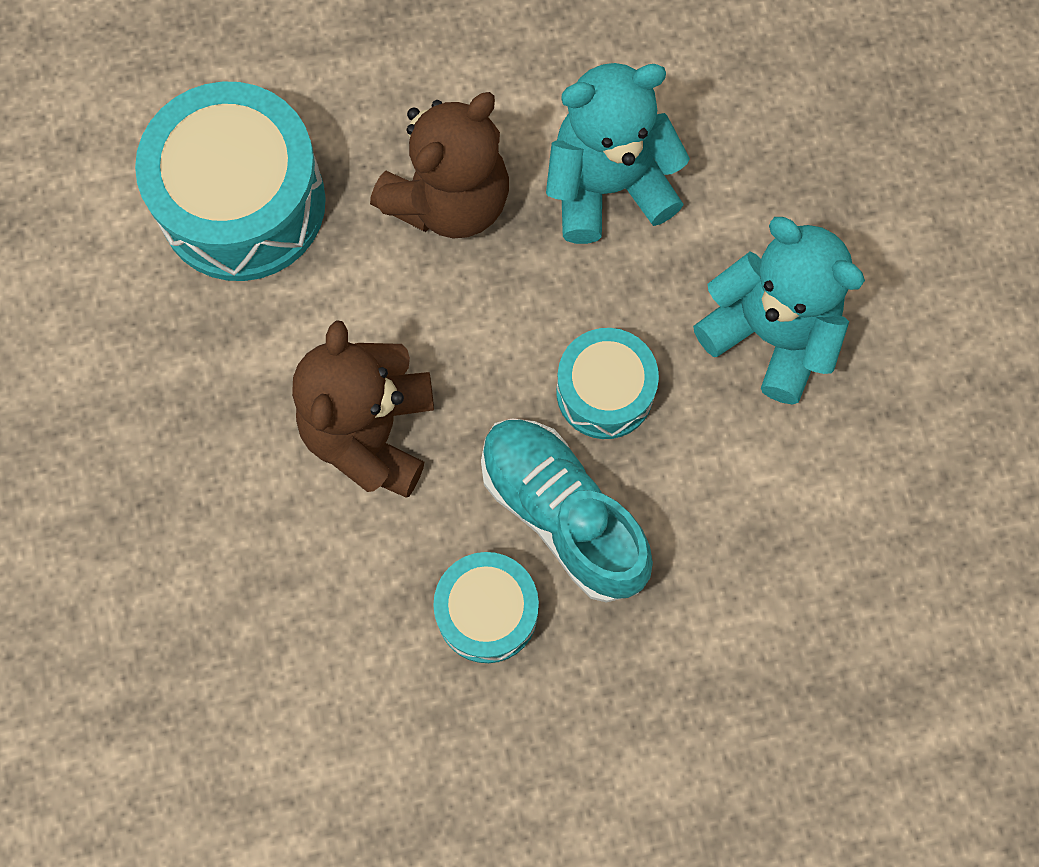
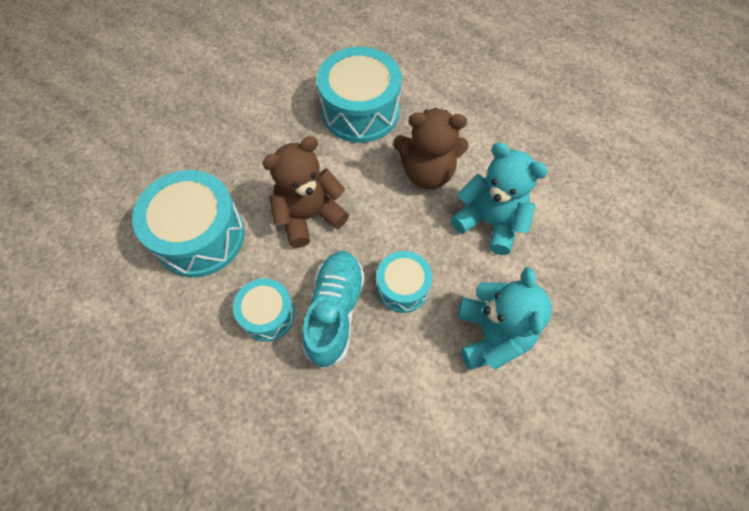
camera: 50 degrees right, 10 degrees down
(262, 622) = (200, 236): none -> turquoise drum

